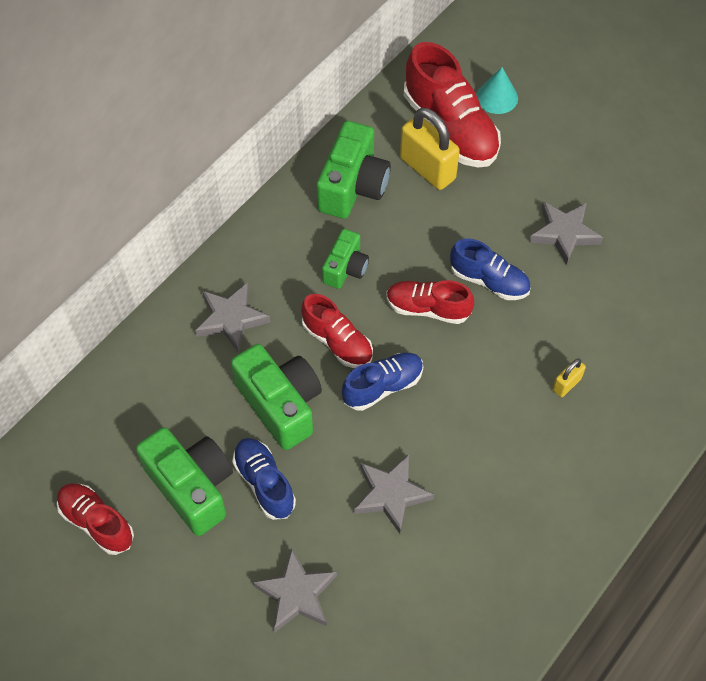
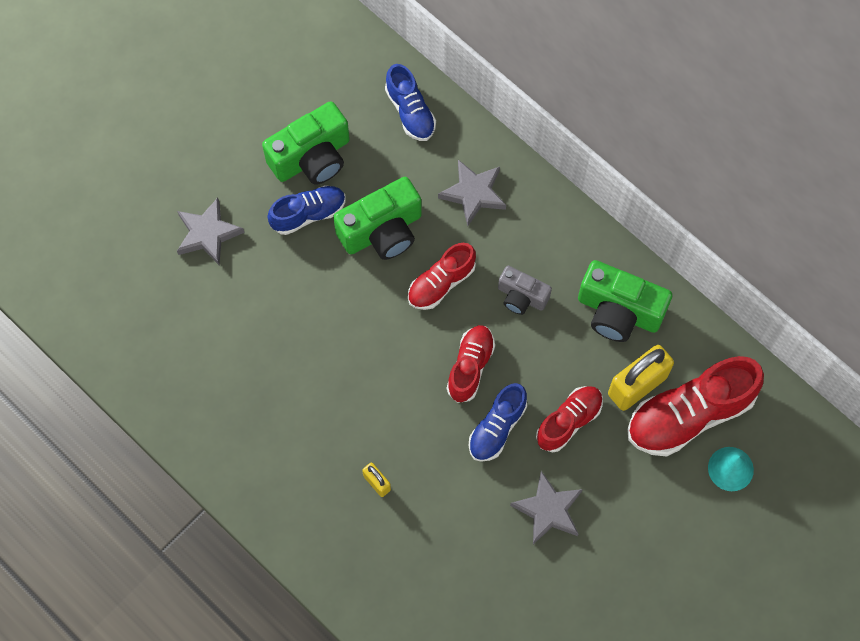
camera: 95 degrees right, 10 degrees up
(97, 523) = (289, 86): red shoe -> red shoe (569, 421)
(345, 268) = (521, 296): green camera -> grey camera
(383, 386) = (391, 318): blue shoe -> blue shoe (410, 111)
(391, 494) = (285, 315): grey star -> none

